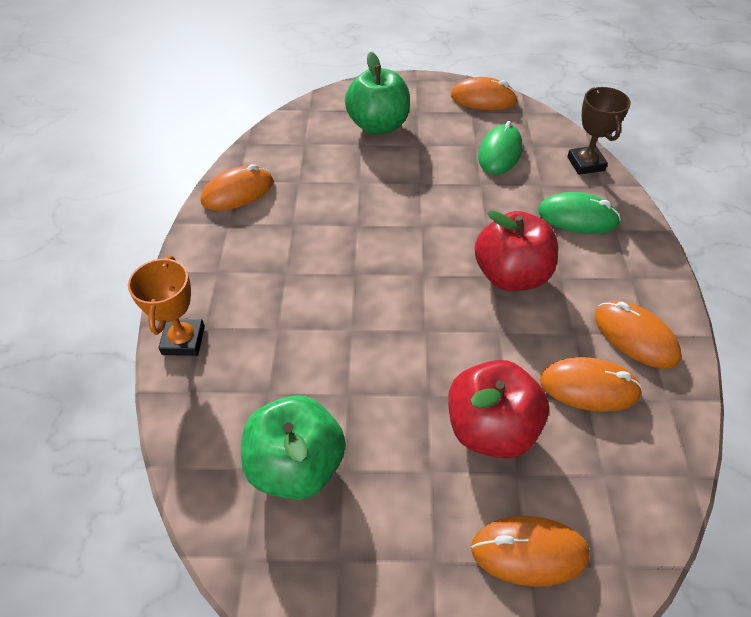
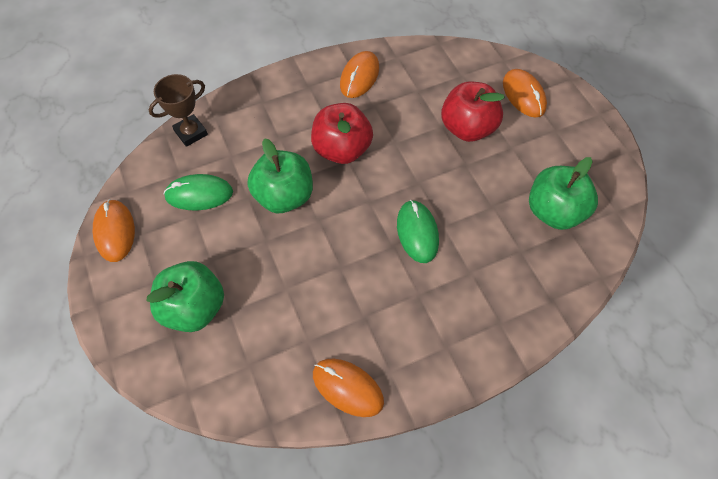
camera: 115 degrees left, 10 degrees up
(183, 340) = (519, 330): orange trophy -> none
(466, 209) = (284, 196): none -> green apple
(577, 217) = (260, 125): green mouse -> green mouse (417, 232)
(589, 387) = (410, 91): orange mouse -> none

